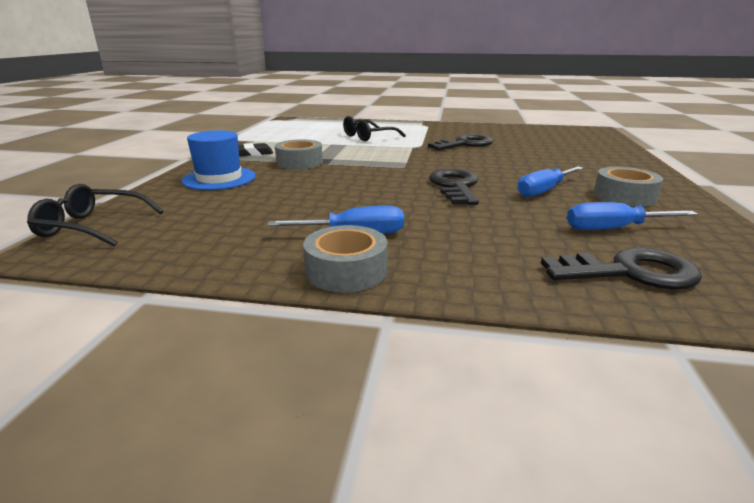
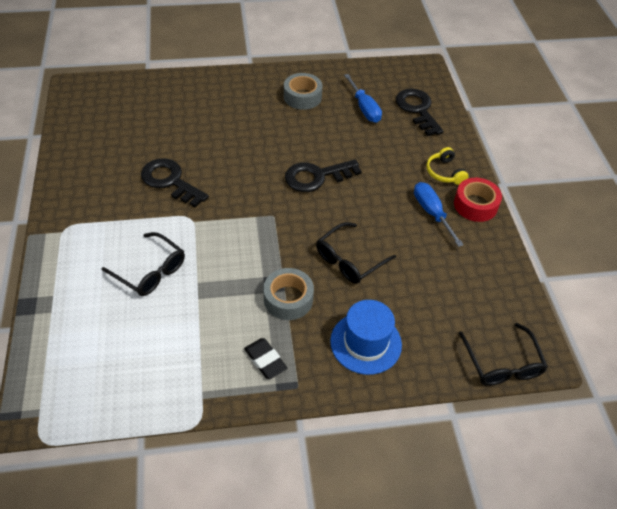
camera: 110 degrees left, 25 degrees up
(319, 185) = (349, 260): none -> black glasses
(346, 270) = (475, 205): grey tape -> red tape
(438, 261) = (444, 172): none -> yellow headphones
(544, 191) = (307, 131): blue screwdriver -> none

